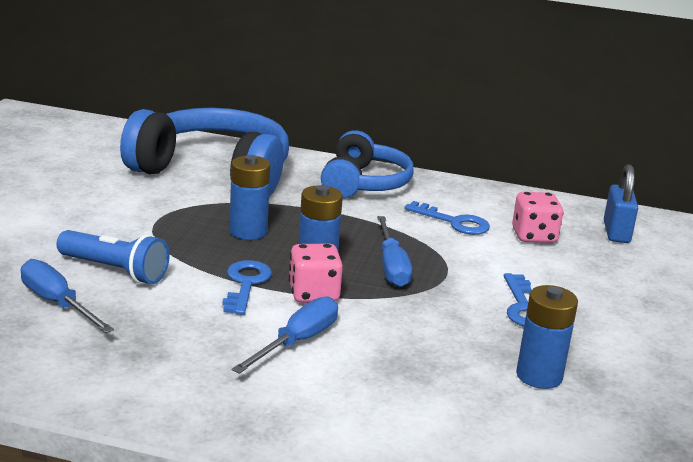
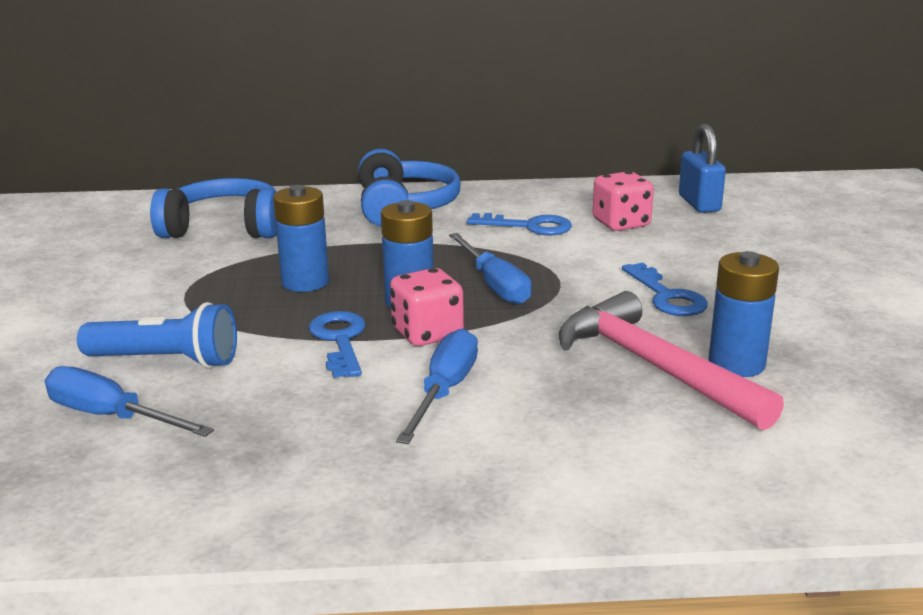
camera: 15 degrees left, 0 degrees up
(213, 172) = (224, 228): blue headphones -> blue headphones, size x0.63
(470, 362) = (653, 367): none -> pink hammer

